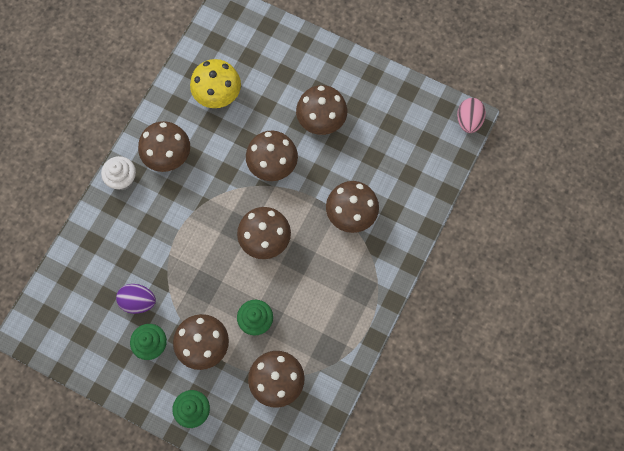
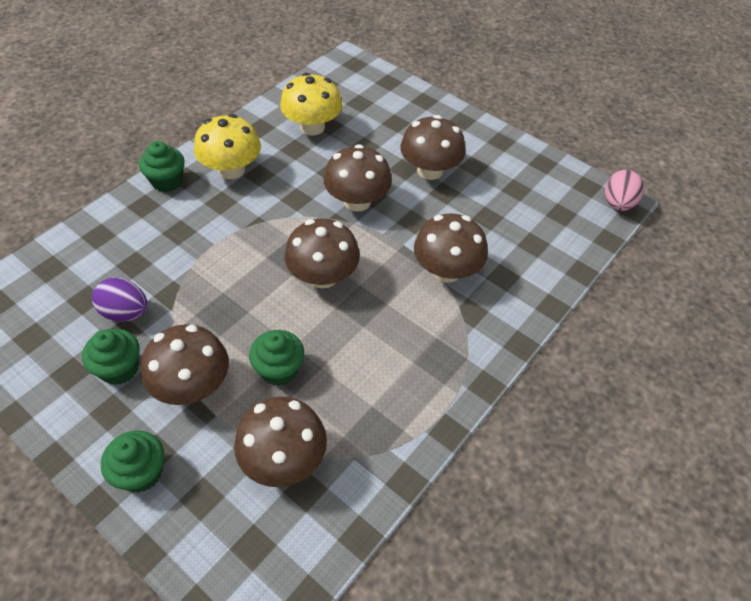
camera: 10 degrees right, 20 degrees down
(122, 179) = (167, 181): white cupcake -> green cupcake
(168, 155) = (231, 170): brown mushroom -> yellow mushroom

